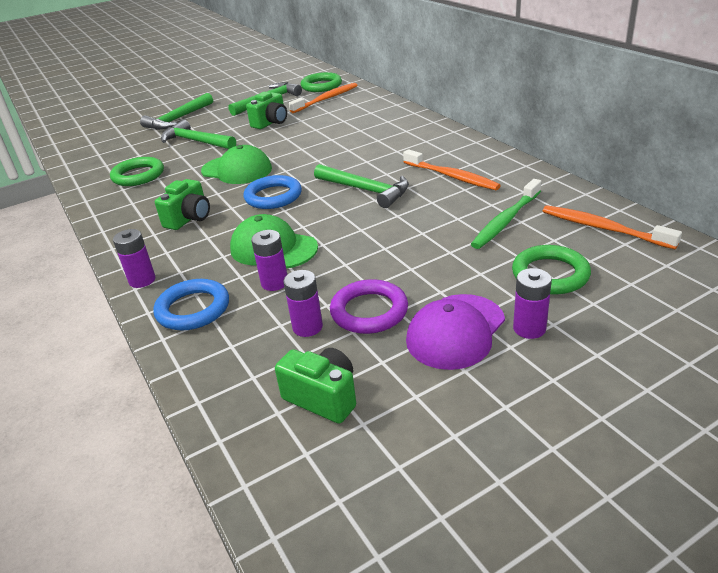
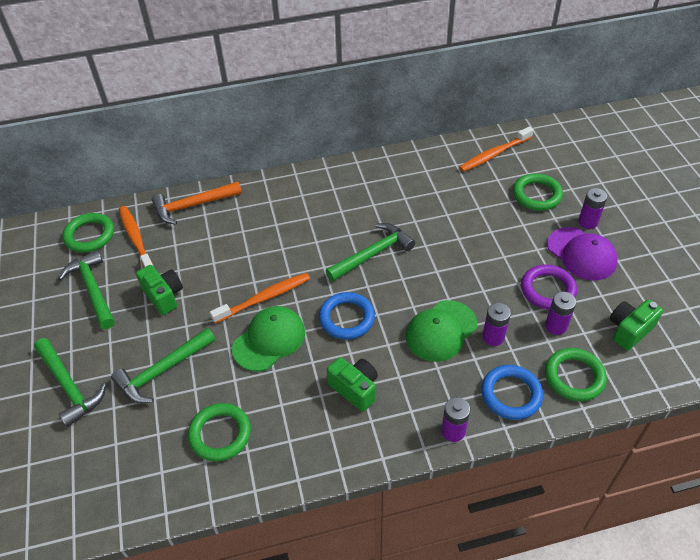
camera: 75 degrees left, 15 degrees up
(227, 354) = (574, 377): none -> green ring
(377, 106) = (193, 206): none -> orange hammer
(452, 176) = (380, 199): orange toothbrush -> orange toothbrush (264, 298)
(506, 221) = (463, 192): green toothbrush -> none

